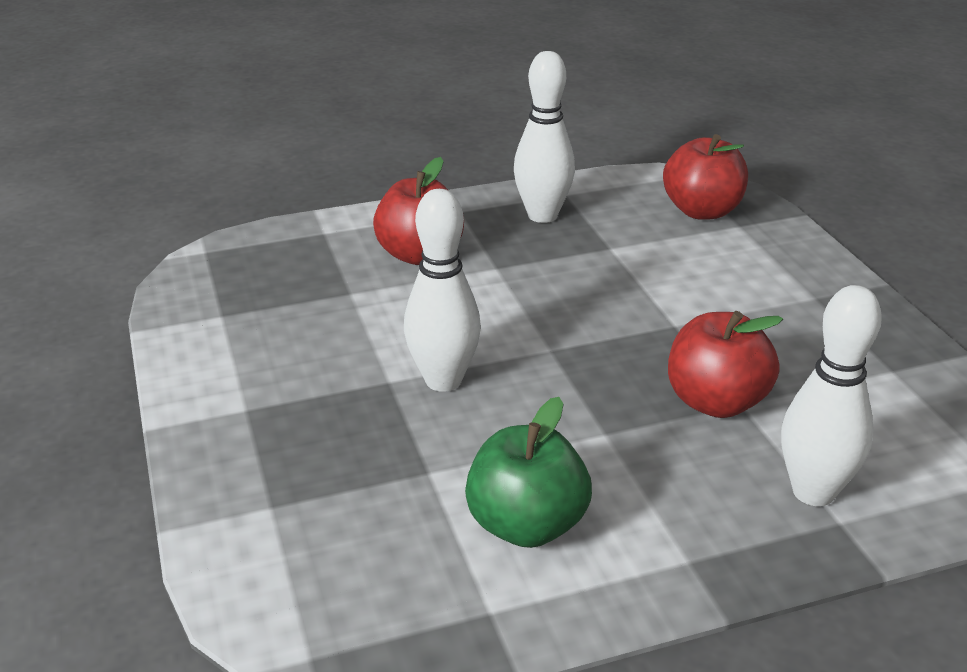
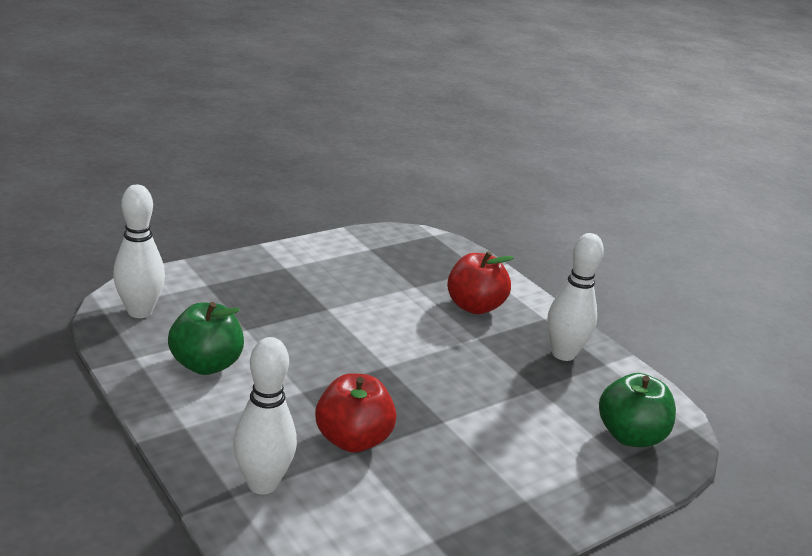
camera: 70 degrees right, 5 degrees down
(443, 380) = (335, 326): white bowling pin -> white bowling pin (140, 311)
(702, 211) = (630, 436): red apple -> green apple

